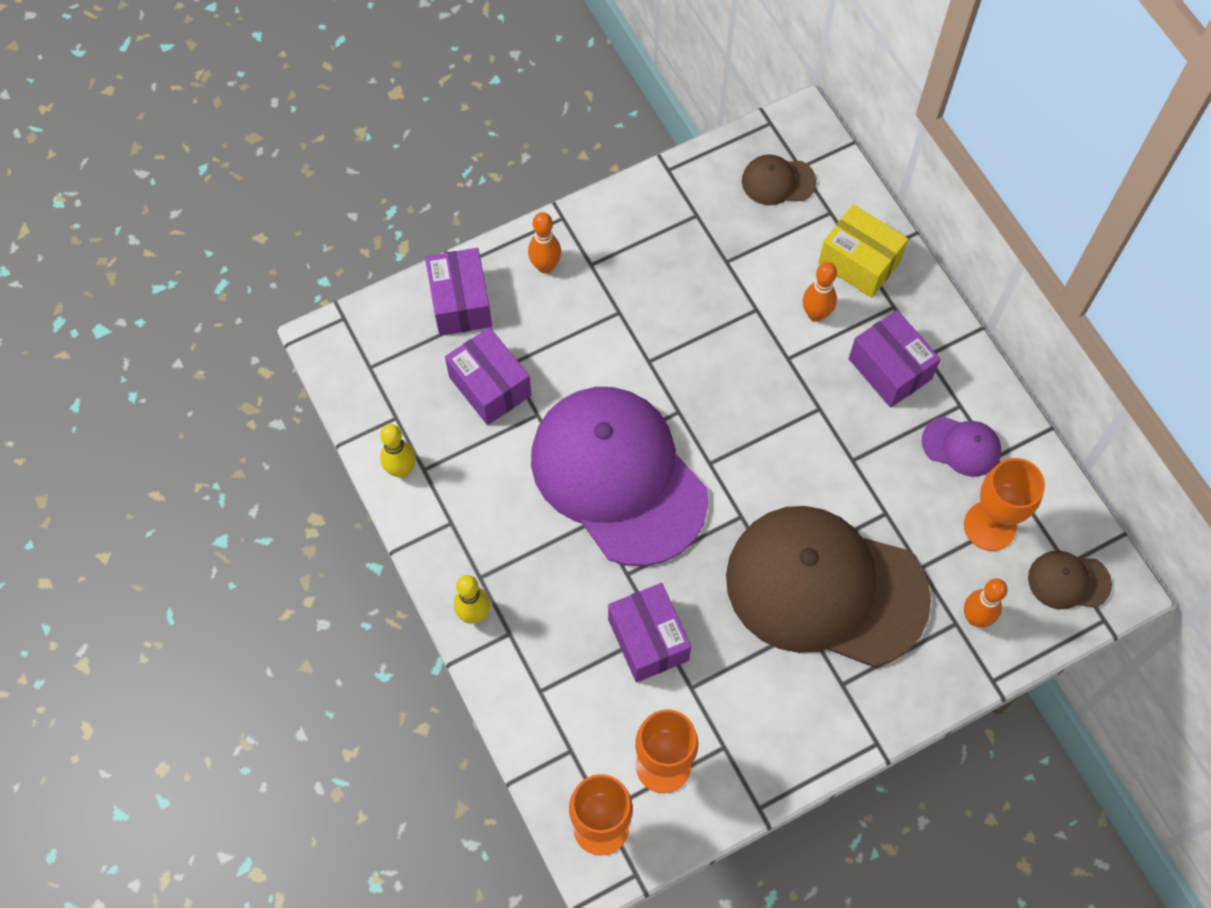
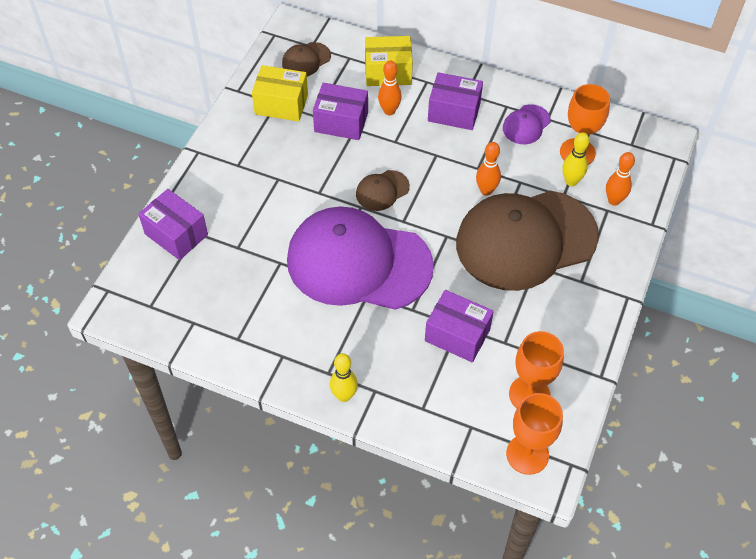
camera: 40 degrees left, 10 degrees down
(401, 470) = (224, 349): yellow bowling pin -> yellow bowling pin (571, 181)
(490, 386) = (237, 267): purple box -> purple box (341, 122)
(545, 266) = (211, 183): orange bowling pin -> orange bowling pin (486, 190)
(701, 220) = (281, 104): none -> yellow box
(961, 446) = (526, 125): purple cap -> purple cap turned 150 degrees clockwise
(1068, 581) = (640, 152): brown cap -> brown cap (382, 190)

